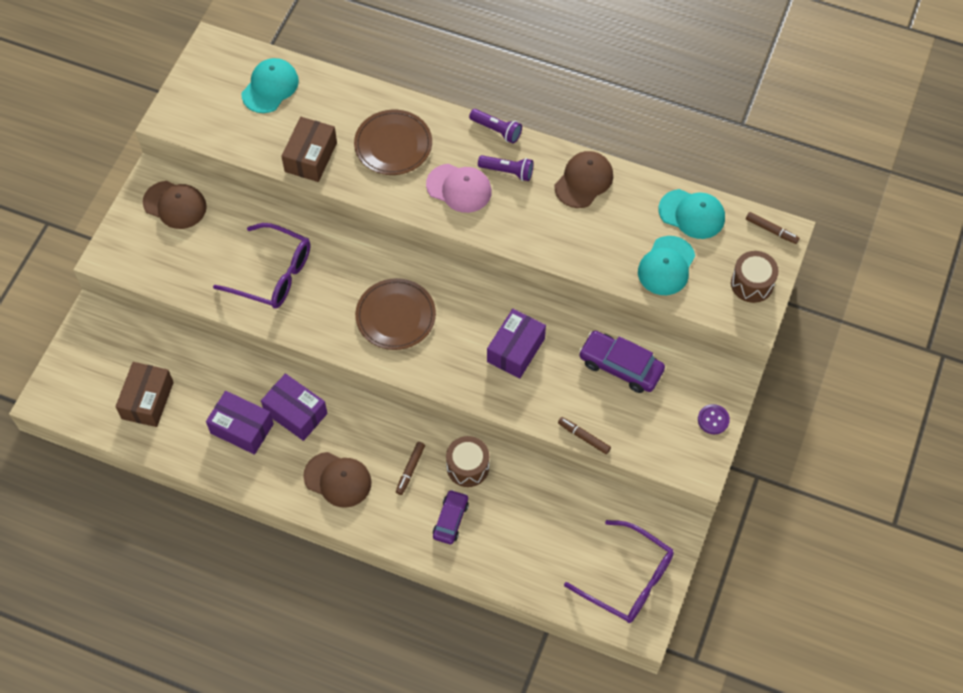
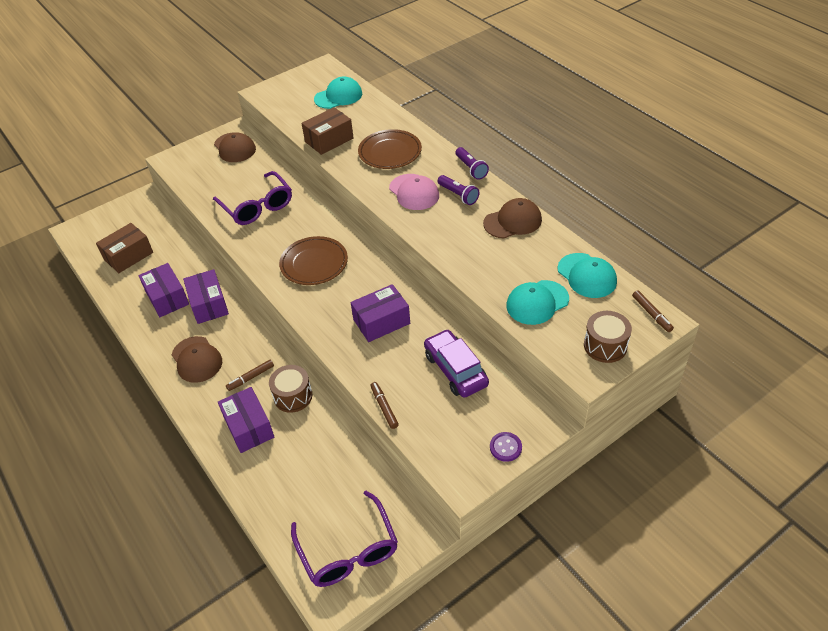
camera: 35 degrees right, 15 degrees down
(450, 520) = (249, 427): purple car -> purple box

